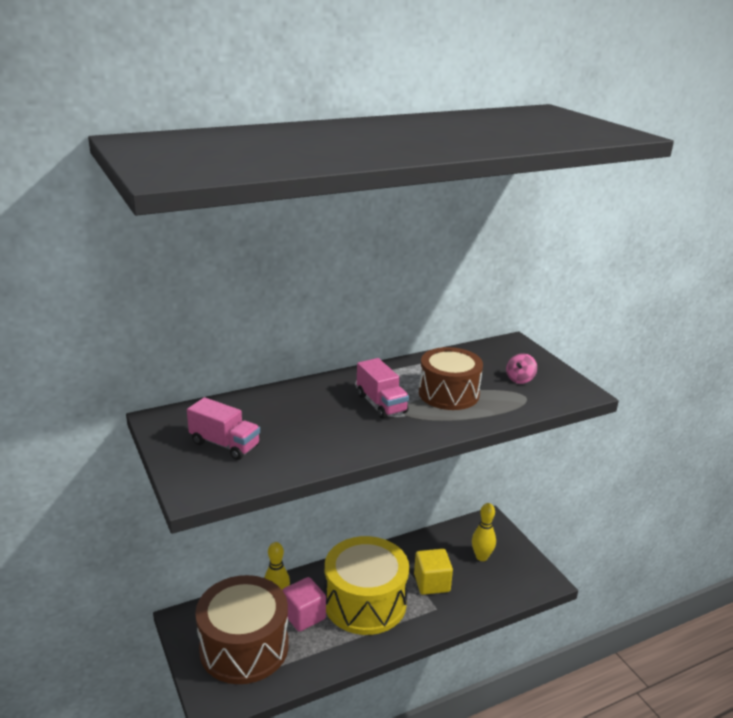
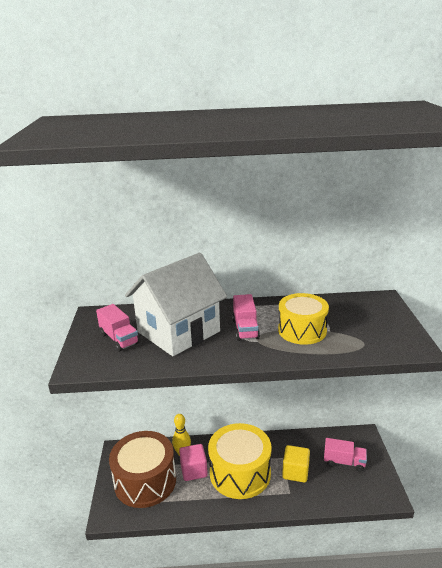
camera: 25 degrees right, 0 degrees up
(299, 421) = (178, 332): none -> white house
(448, 394) = (302, 330): brown drum -> yellow drum
(481, 557) = (344, 462): yellow bowling pin -> pink truck
(520, 379) = (369, 328): pink spinning top -> none

